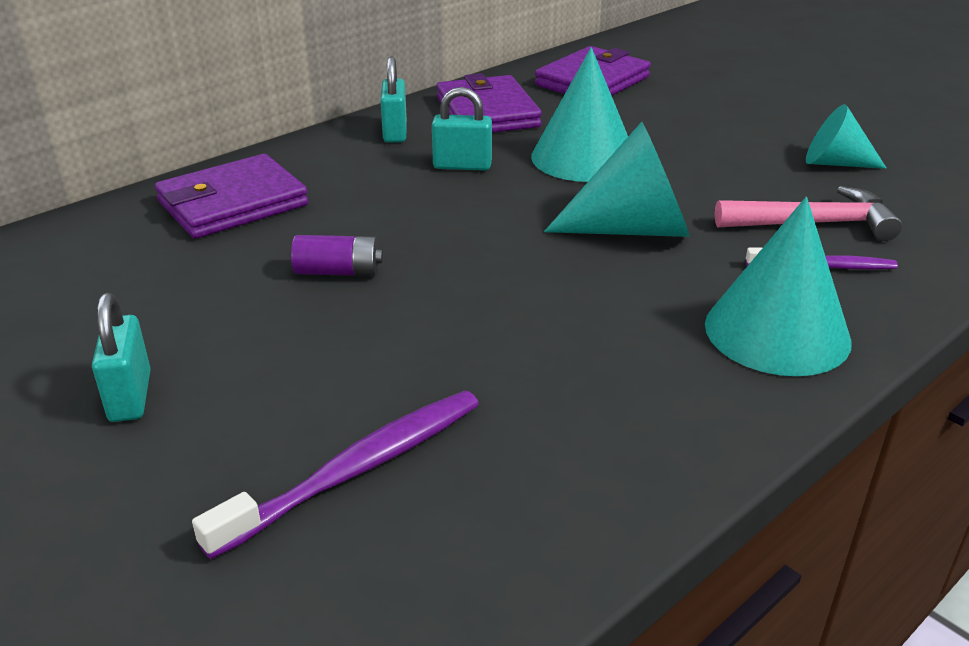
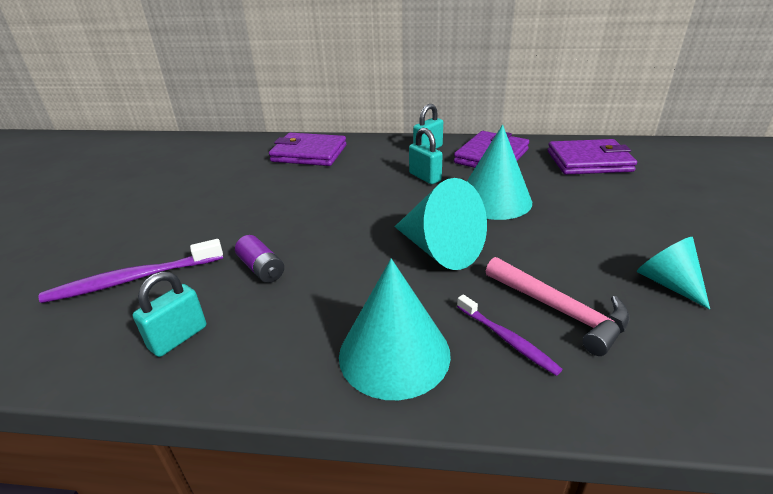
camera: 50 degrees right, 0 degrees up
(130, 396) = (147, 208): turquoise padlock -> turquoise padlock (178, 337)
(338, 271) = (284, 199): purple battery -> purple battery (262, 269)
(357, 470) = (133, 279): purple toothbrush -> purple toothbrush turned 150 degrees clockwise

